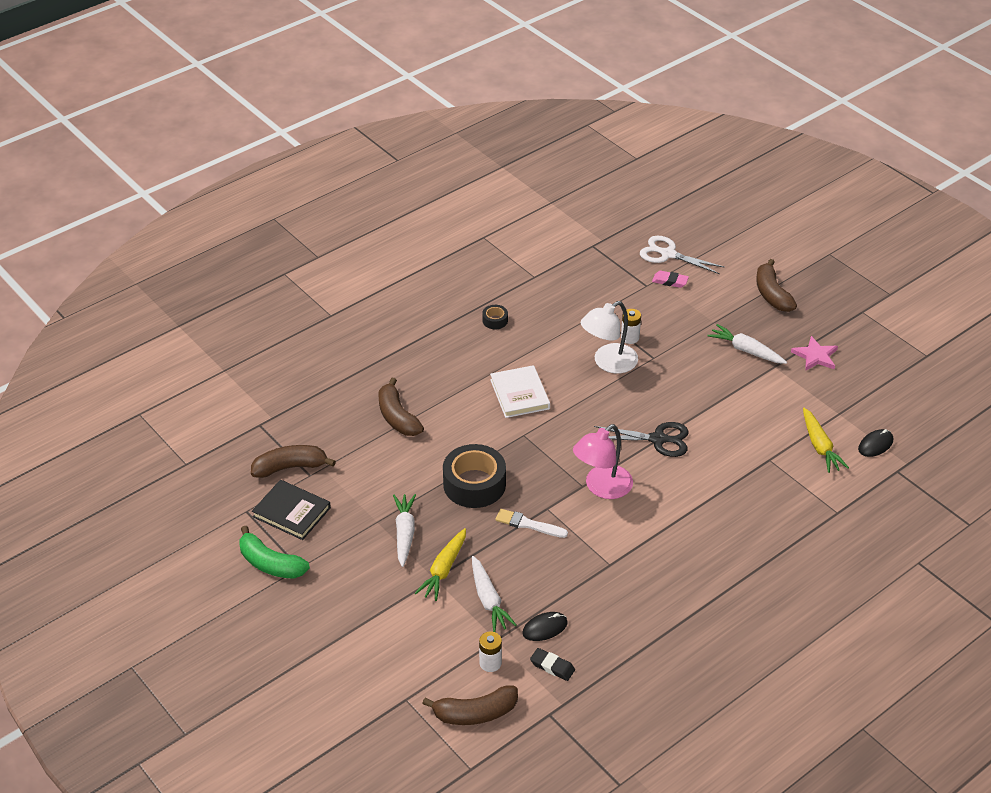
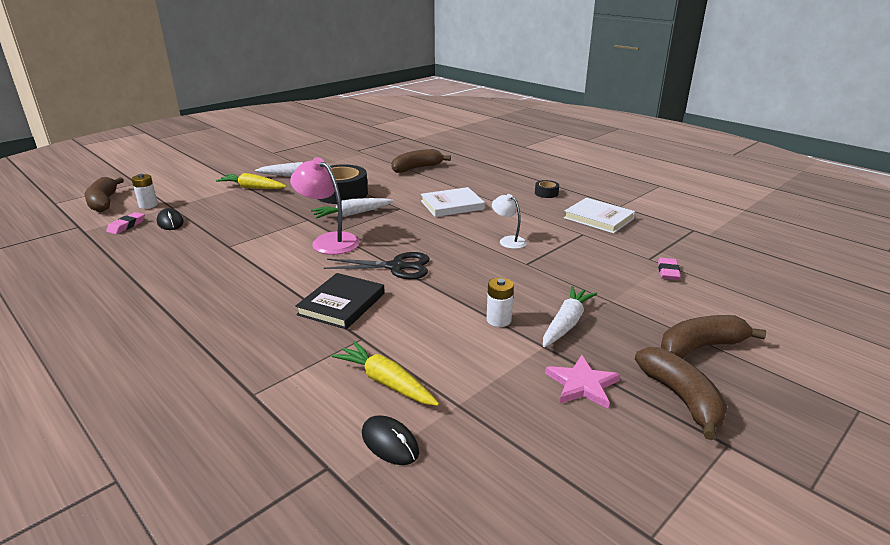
camera: 85 degrees right, 15 degrees down
(270, 564) = (279, 146): green banana -> none
(290, 467) = (365, 145): brown banana -> brown banana (681, 398)
(291, 512) = (323, 148): black book -> black book (341, 304)
(488, 600) = (213, 202): white carrot -> white carrot (352, 214)
(528, 524) = (290, 213): white brush -> none
(552, 666) = (126, 226): black eraser -> pink eraser
(563, 297) = (598, 218): none -> white book
(608, 363) = (508, 240): white lamp -> white lamp, size x0.58
(630, 338) = (553, 250): white battery -> white battery (499, 320)
(658, 439) = (396, 267): black scissors -> black scissors turned 90 degrees counterclockwise
(668, 254) = (719, 270): white scissors -> none
(820, 446) = (386, 382): yellow carrot -> yellow carrot turned 60 degrees clockwise

